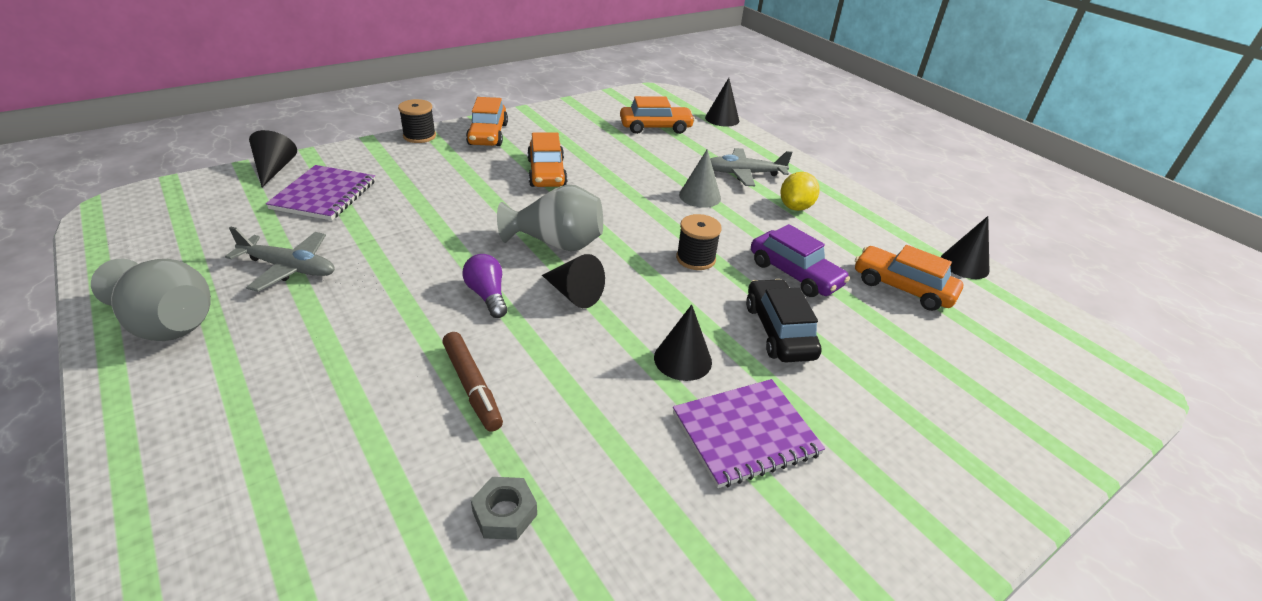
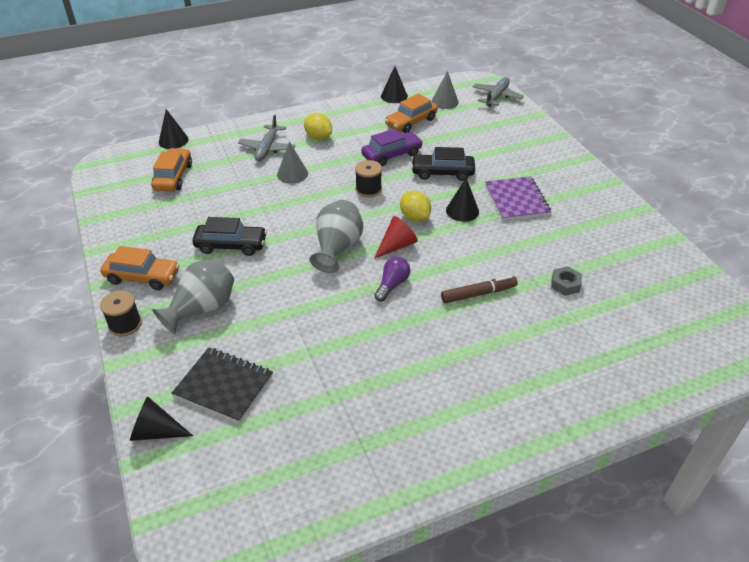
camera: 75 degrees left, 5 degrees up
(168, 324) = (400, 458): grey vase -> grey vase (202, 309)
(289, 268) = (338, 395): grey plane -> grey plane (496, 97)
(324, 195) = (224, 386): purple notebook -> black notebook
(487, 295) = (392, 285): purple light bulb -> purple light bulb turned 135 degrees clockwise
(546, 173) = (231, 245): orange car -> black car
(574, 294) = (397, 245): black cone -> red cone
(646, 307) = (414, 217): none -> yellow lemon
(1002, 323) = (445, 102): none -> grey cone

